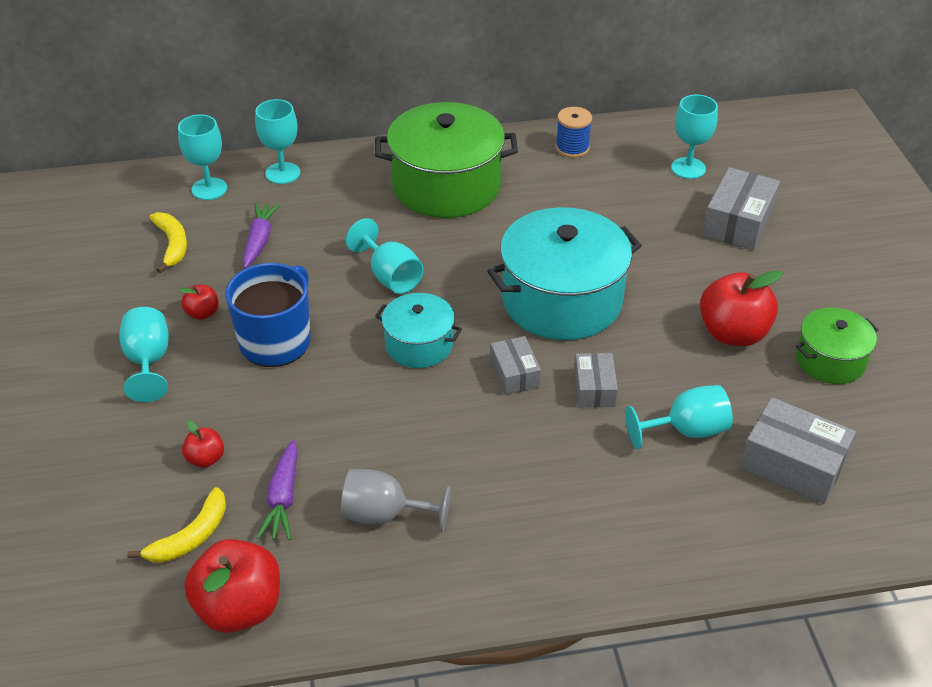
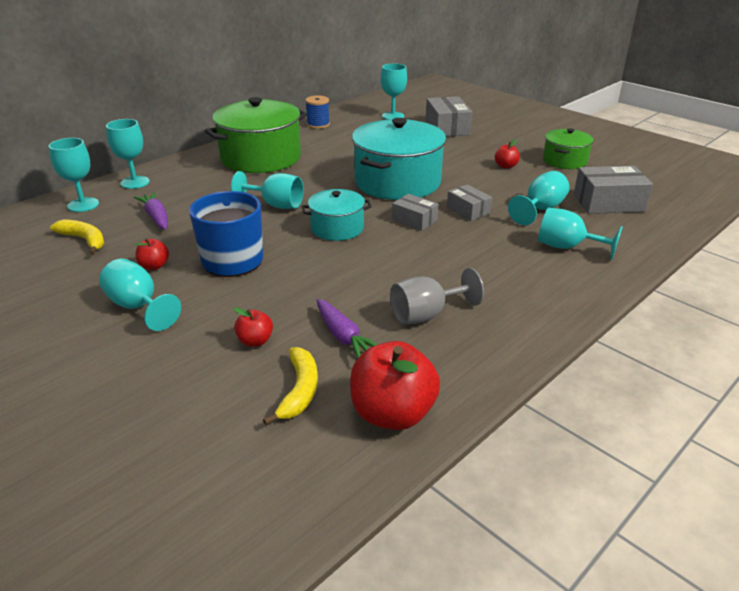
camera: 35 degrees left, 10 degrees down
(644, 506) = (567, 247): none -> turquoise goblet
(733, 333) = (505, 166): red apple -> red apple, size x0.49

